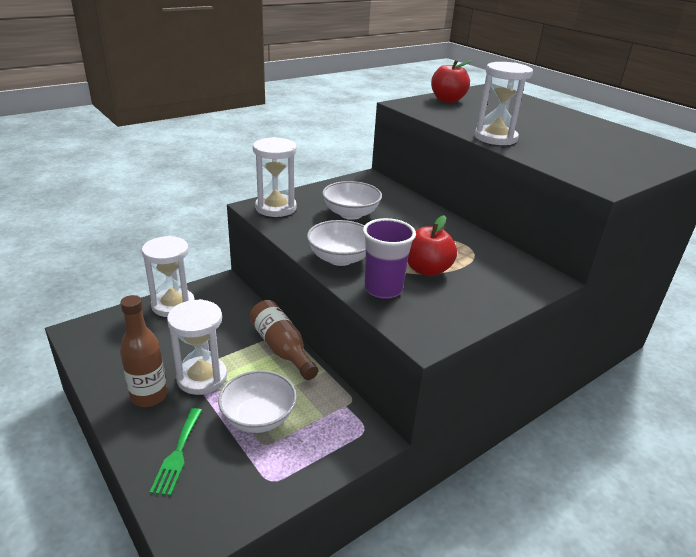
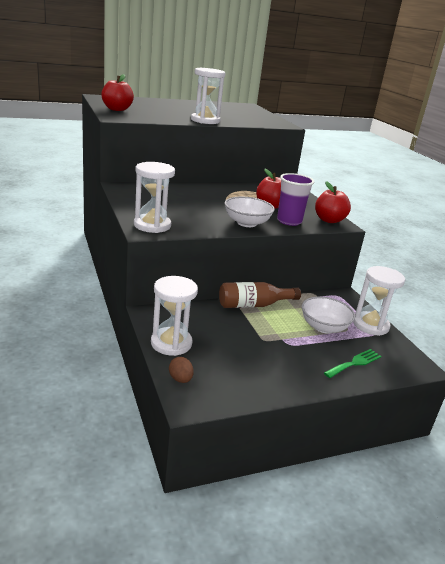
camera: 75 degrees left, 5 degrees down
(114, 320) = (180, 379): none -> brown egg
(149, 396) = (294, 369): brown bottle -> none
(177, 454) = (354, 363): green fork -> green fork turned 60 degrees counterclockwise
(202, 377) = (278, 342): white hourglass -> white hourglass (370, 325)
(351, 214) = (181, 206): white bowl -> none
(430, 326) = (329, 220): none -> red apple

